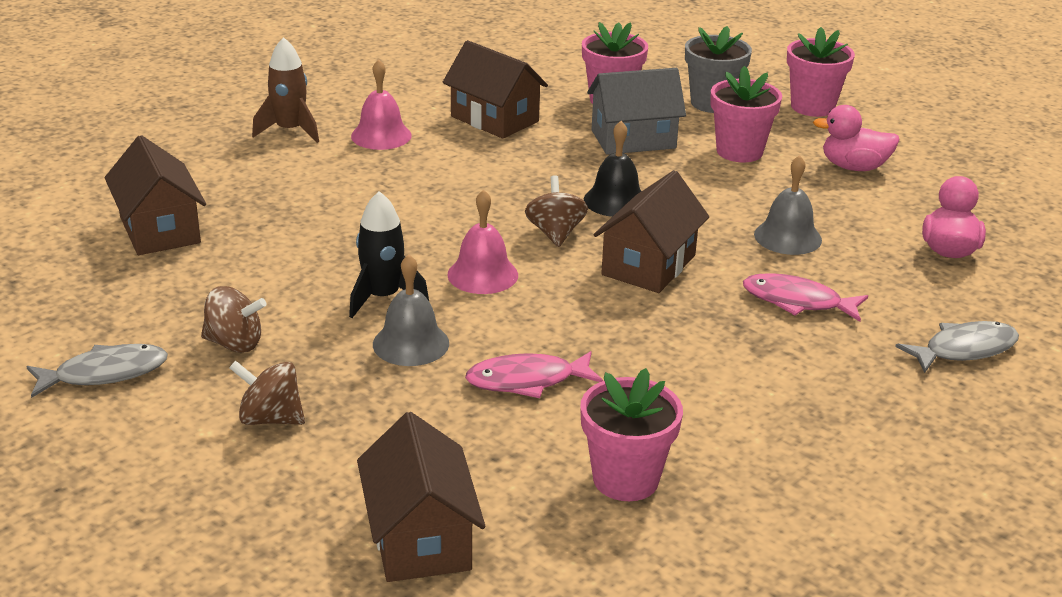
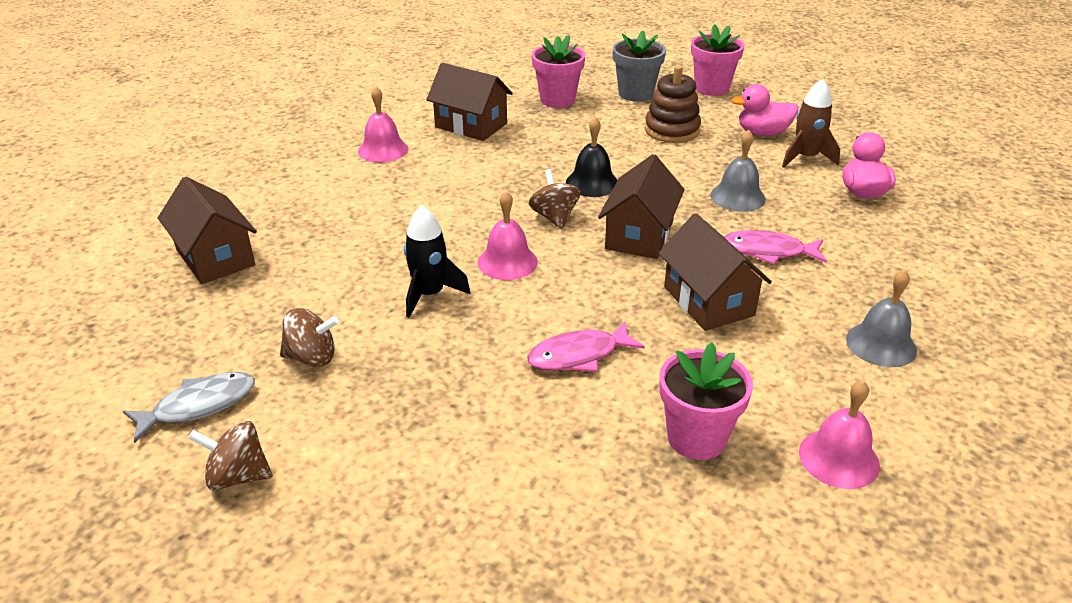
camera: 10 degrees left, 5 degrees up
(270, 418) = (365, 428): brown spinning top -> brown spinning top (238, 476)
(290, 131) = (305, 154): brown rocket -> brown rocket (806, 158)
(411, 343) = (467, 334): grey bell -> grey bell (881, 344)
(420, 538) = (539, 529): brown house -> brown house (708, 301)
(633, 139) = (586, 129): grey house -> none
(739, 151) = (672, 130): pink flower pot -> brown stacking toy
(778, 522) = (839, 458): none -> pink bell
(964, 350) = (913, 275): grey fish -> none

